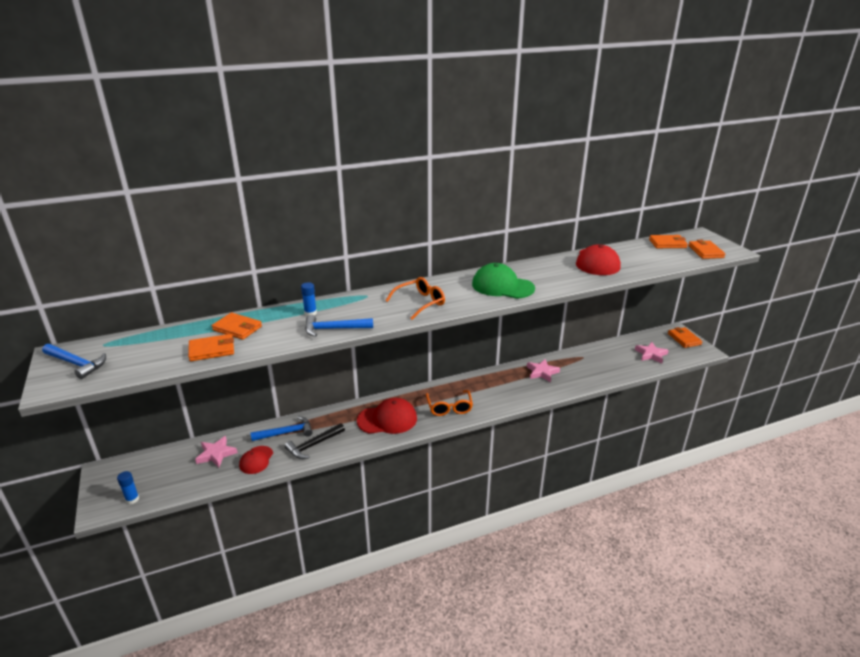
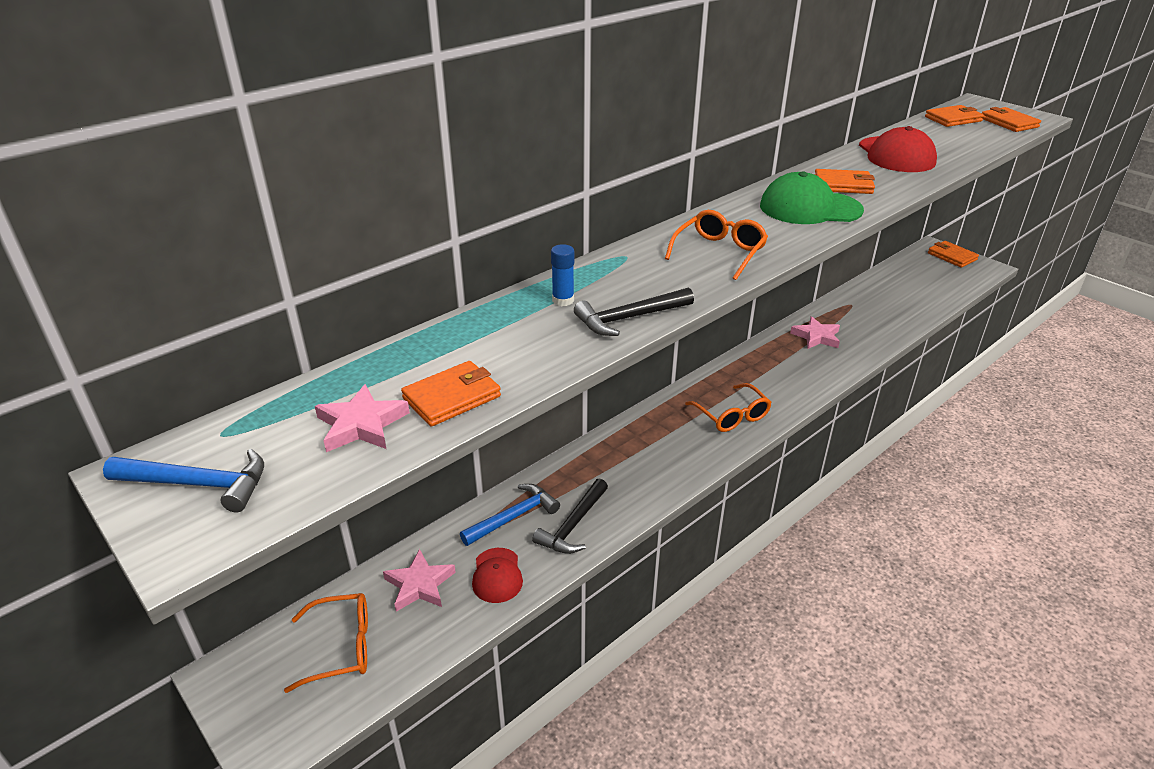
camera: 20 degrees left, 5 degrees up
(132, 499) = (321, 710): blue glue stick -> none
(160, 473) = (340, 647): none -> orange glasses
(237, 328) = (460, 350): orange wallet -> orange wallet (843, 185)
(334, 329) = (629, 318): blue hammer -> black hammer
(387, 419) = (656, 455): red cap -> none
(651, 354) = (930, 284): pink star -> pink star (361, 424)

